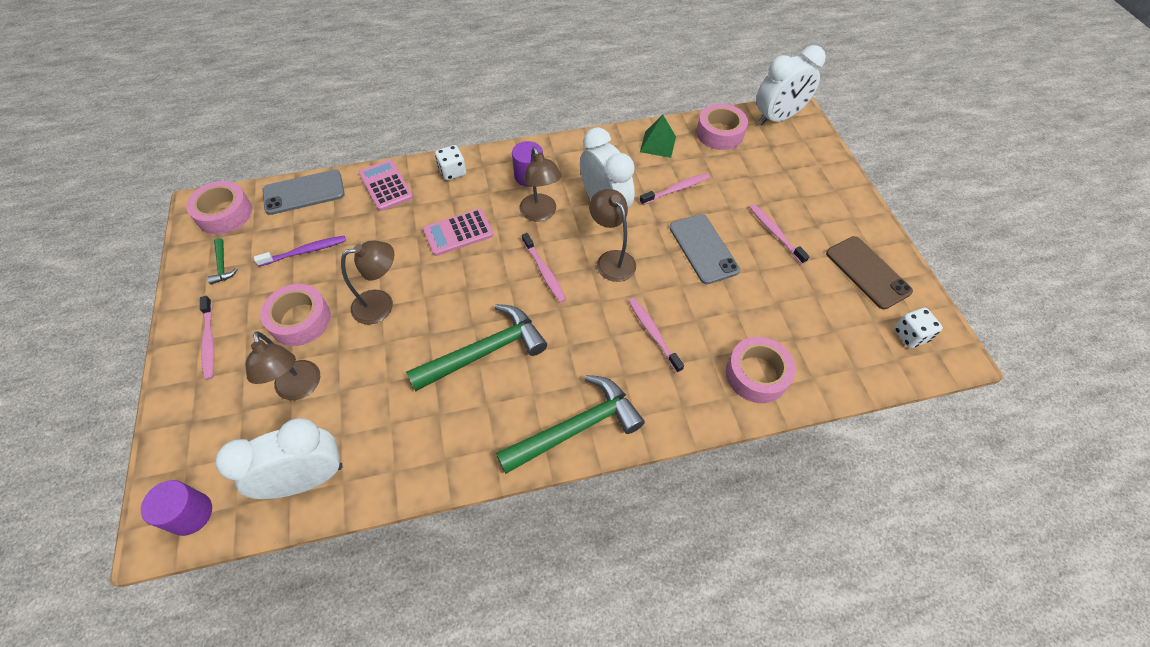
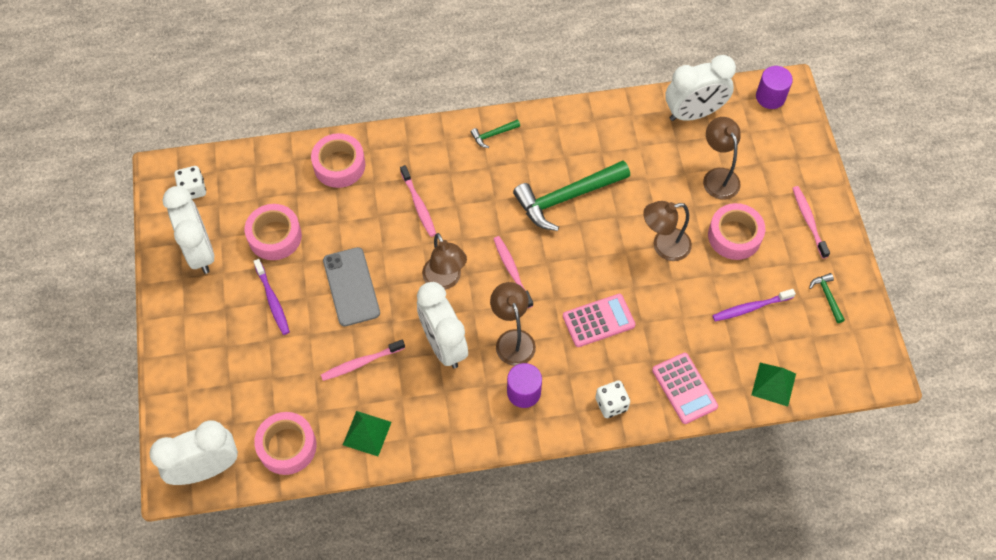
camera: 175 degrees left, 5 degrees up
(224, 214) = (850, 360): pink tape -> pink tape (275, 236)
(304, 192) = (773, 384): grey phone -> green pyramid
(577, 427) = (493, 135): green hammer -> green hammer, size x0.44
(775, 233) = (272, 300): pink toothbrush -> purple toothbrush
(867, 272) = (200, 251): brown phone -> white clock

